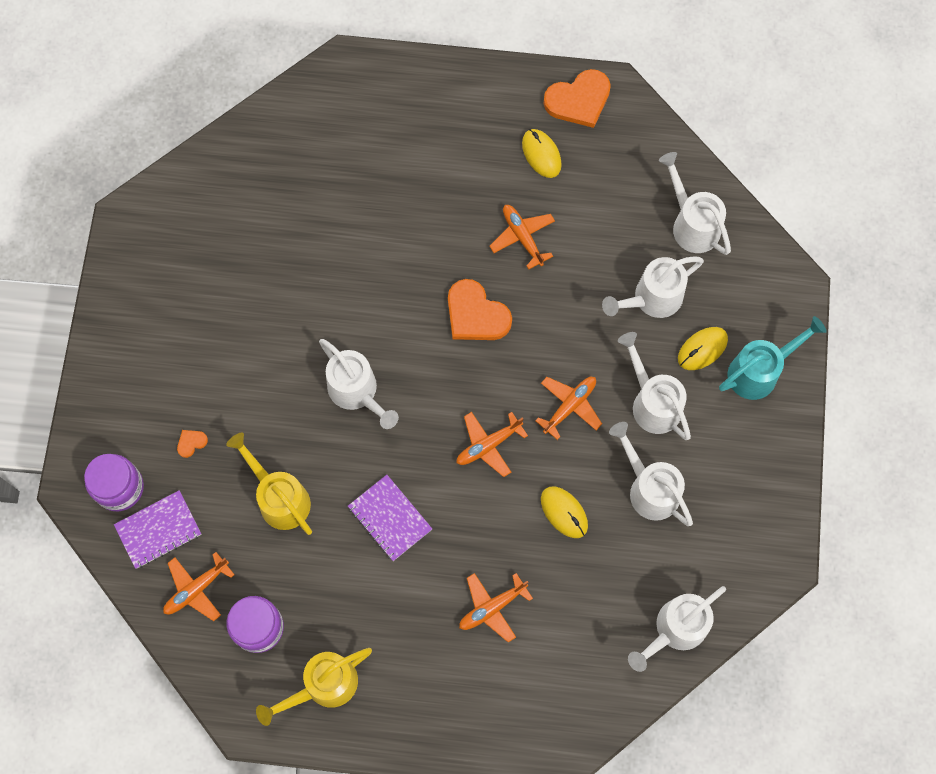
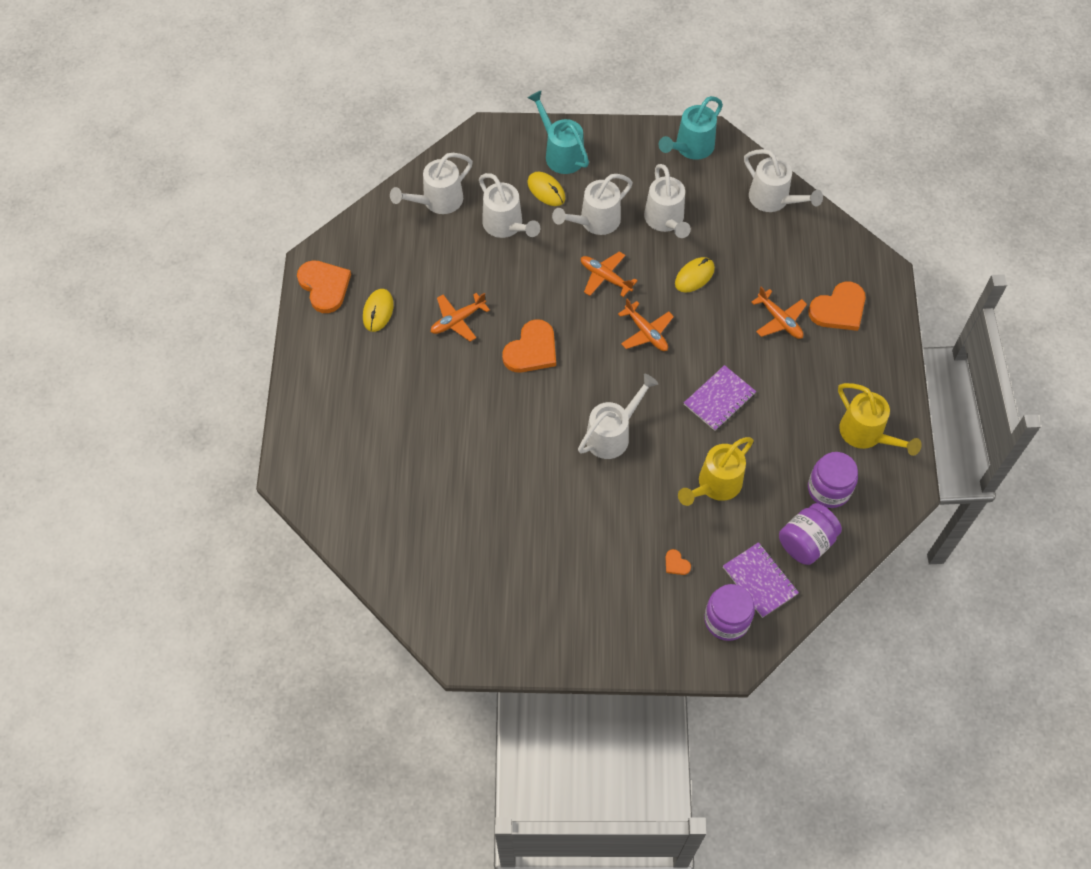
camera: 95 degrees left, 10 degrees down
(196, 589) = (806, 542): orange plane -> purple jar
(502, 685) = (839, 309): none -> orange heart
(541, 154) = (378, 311): yellow mouse -> yellow mouse turned 45 degrees counterclockwise
(649, 488) = (665, 221): white watering can -> white watering can turned 60 degrees counterclockwise
(763, 534) = (690, 148): none -> turquoise watering can

